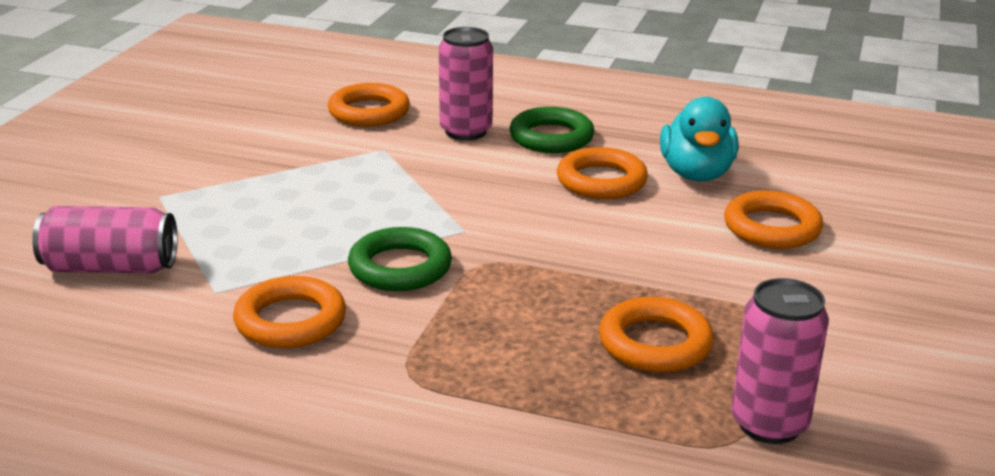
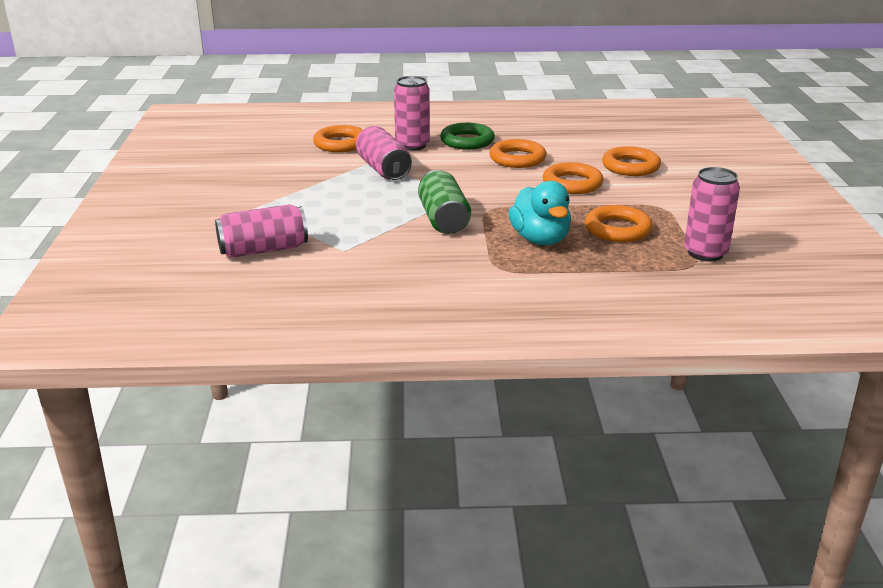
camera: 20 degrees left, 0 degrees up
(290, 321) = (406, 256): orange ring -> orange ring (572, 183)
(390, 165) = (383, 169): none -> pink can
(400, 267) = (443, 219): green ring -> green can
(696, 174) = (567, 147): turquoise duck -> turquoise duck (540, 239)

